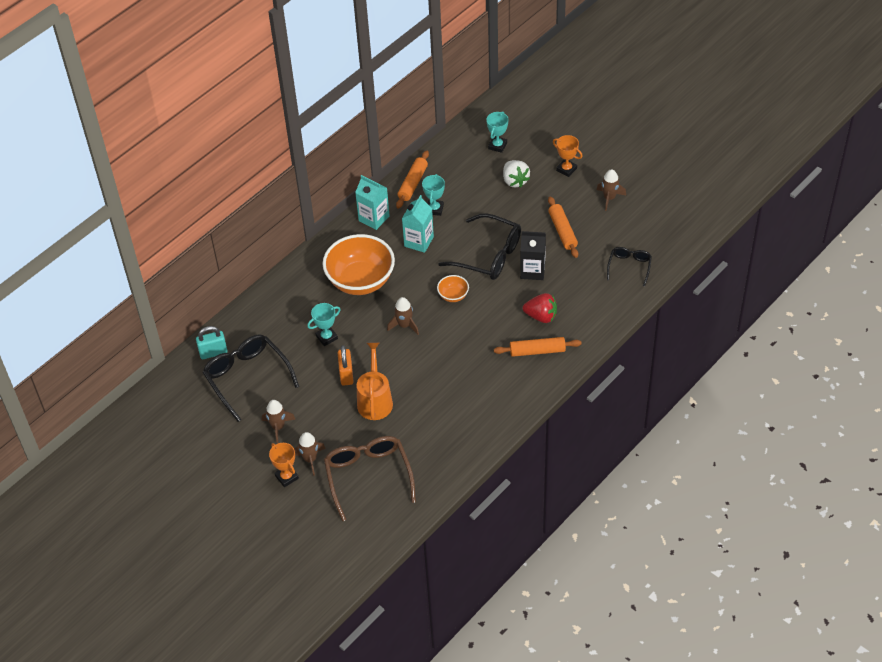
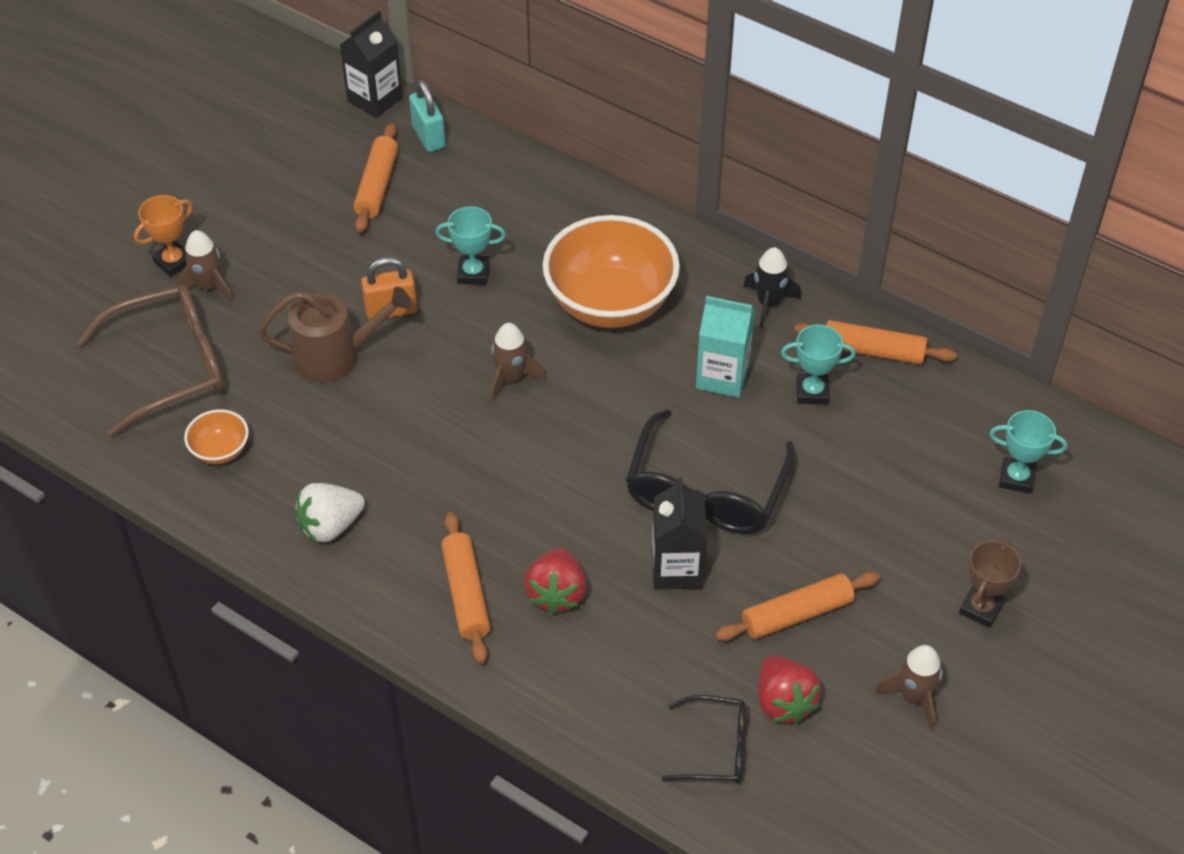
camera: 80 degrees right, 0 degrees up
(173, 377) = (375, 99): none -> black carton
(247, 378) = (377, 185): black glasses -> orange rolling pin
(278, 427) = (276, 237): brown rocket -> none
(326, 337) = (473, 273): turquoise trophy -> turquoise trophy turned 45 degrees counterclockwise
(374, 218) = (768, 303): turquoise carton -> black rocket
(375, 400) = (335, 356): orange watering can -> brown watering can
(453, 296) = (592, 444): orange bowl -> orange bowl (220, 450)
(515, 181) = (922, 517): white strawberry -> white strawberry (330, 526)
(566, 169) = (981, 608): orange trophy -> brown trophy
(608, 241) = (783, 702): none -> red strawberry

